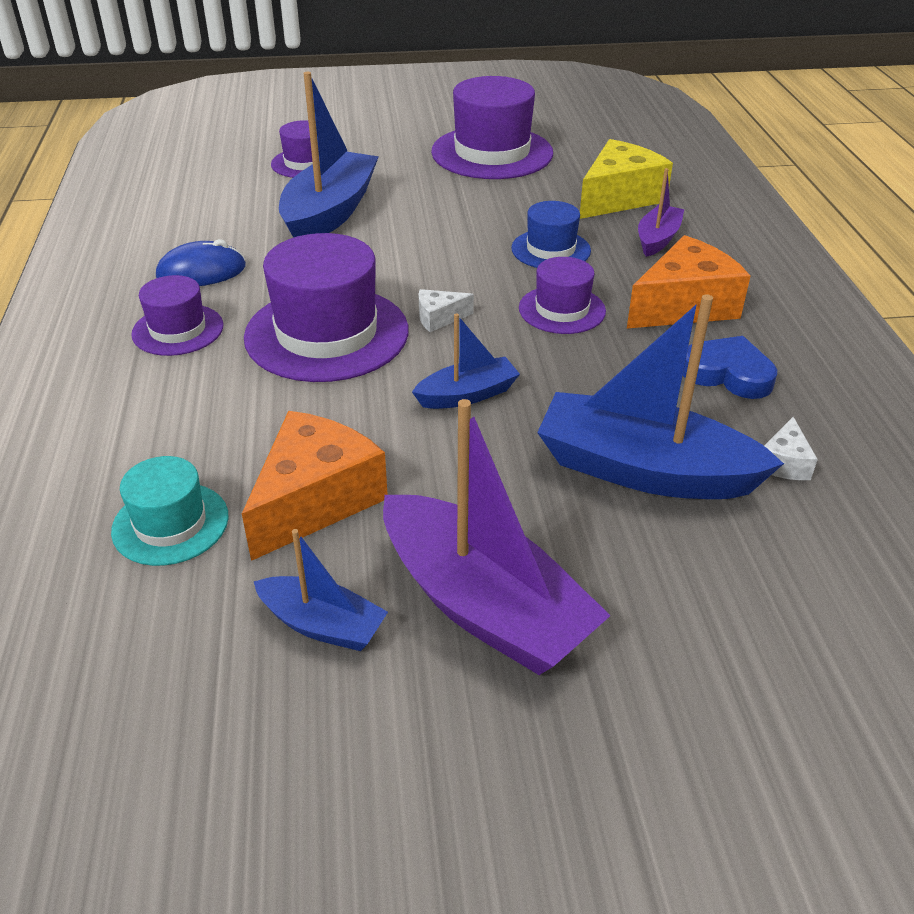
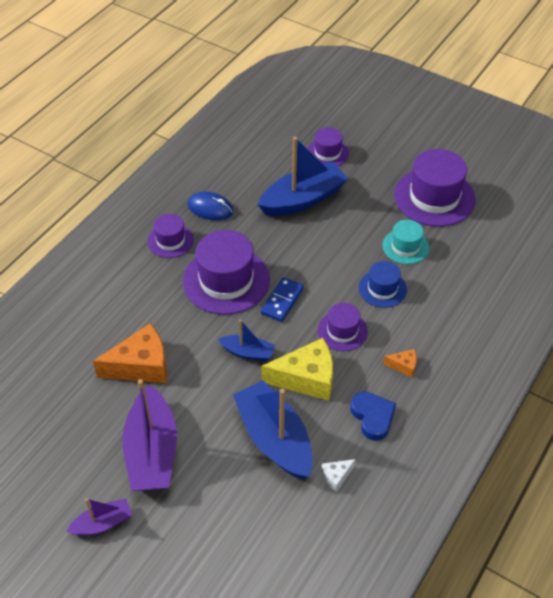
camera: 40 degrees right, 10 degrees up
(170, 523) = (86, 342): turquoise hat -> turquoise hat (405, 246)
(322, 625) = (95, 420): blue boat -> none
(439, 318) = (282, 301): white cheese -> blue domino
(618, 198) = (463, 272): yellow cheese -> yellow cheese (306, 378)
(657, 239) = (446, 314): purple boat -> purple boat (102, 523)
(684, 306) = (403, 366): orange cheese -> orange cheese, size x0.46

